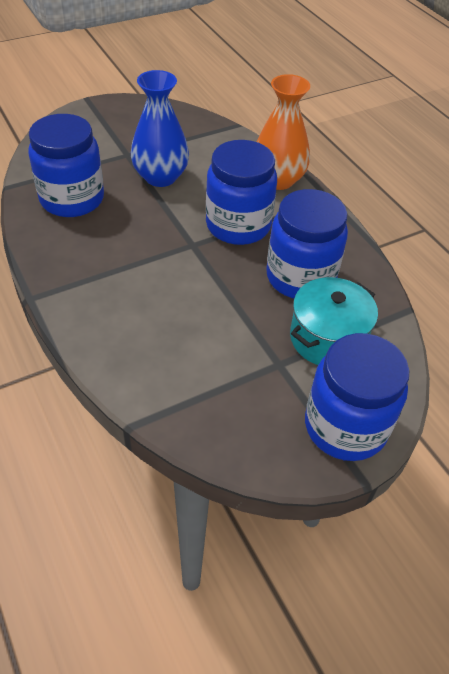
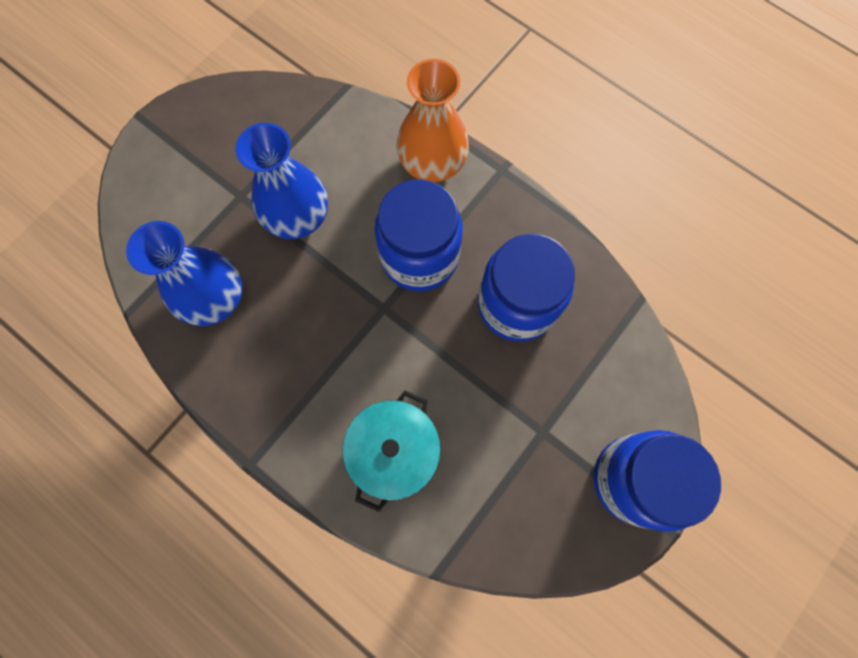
camera: 20 degrees left, 25 degrees up
(72, 199) = (215, 298): blue jar -> blue vase
(327, 338) = (576, 377): turquoise pot -> turquoise pot (394, 451)

